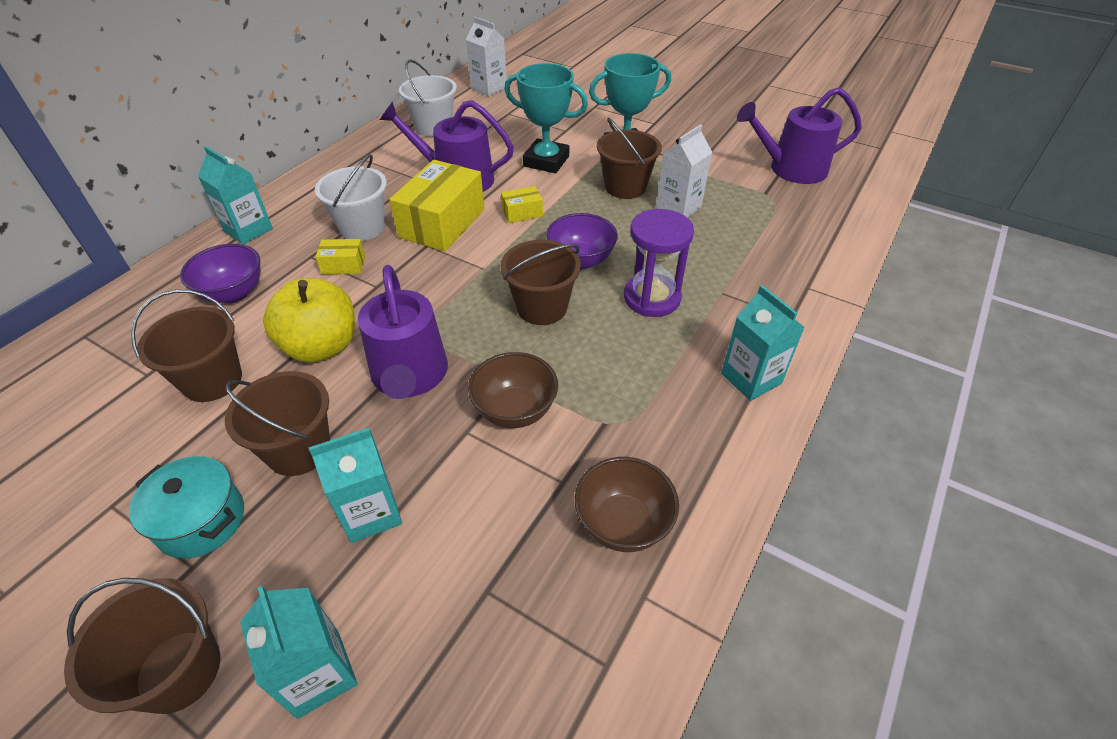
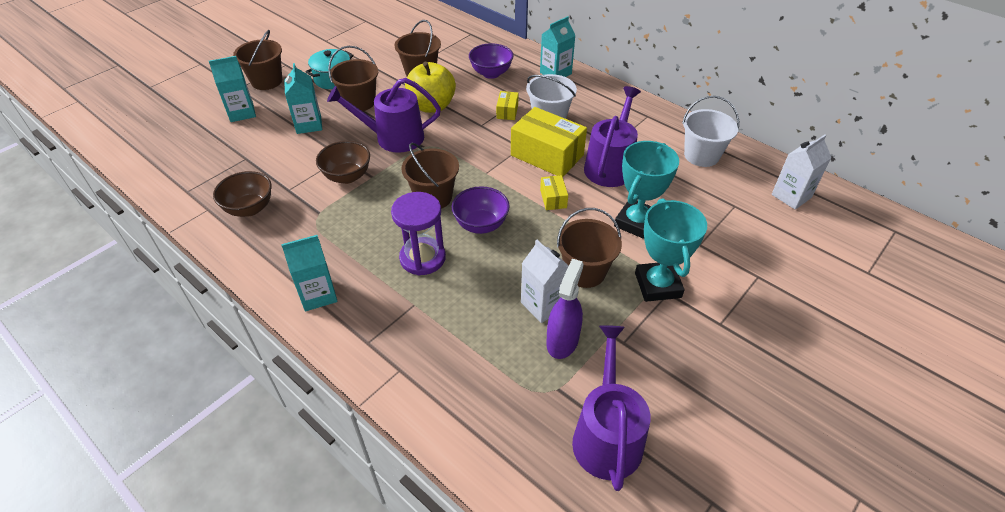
camera: 100 degrees right, 0 degrees up
(714, 194) = (562, 341): none -> purple spray bottle

